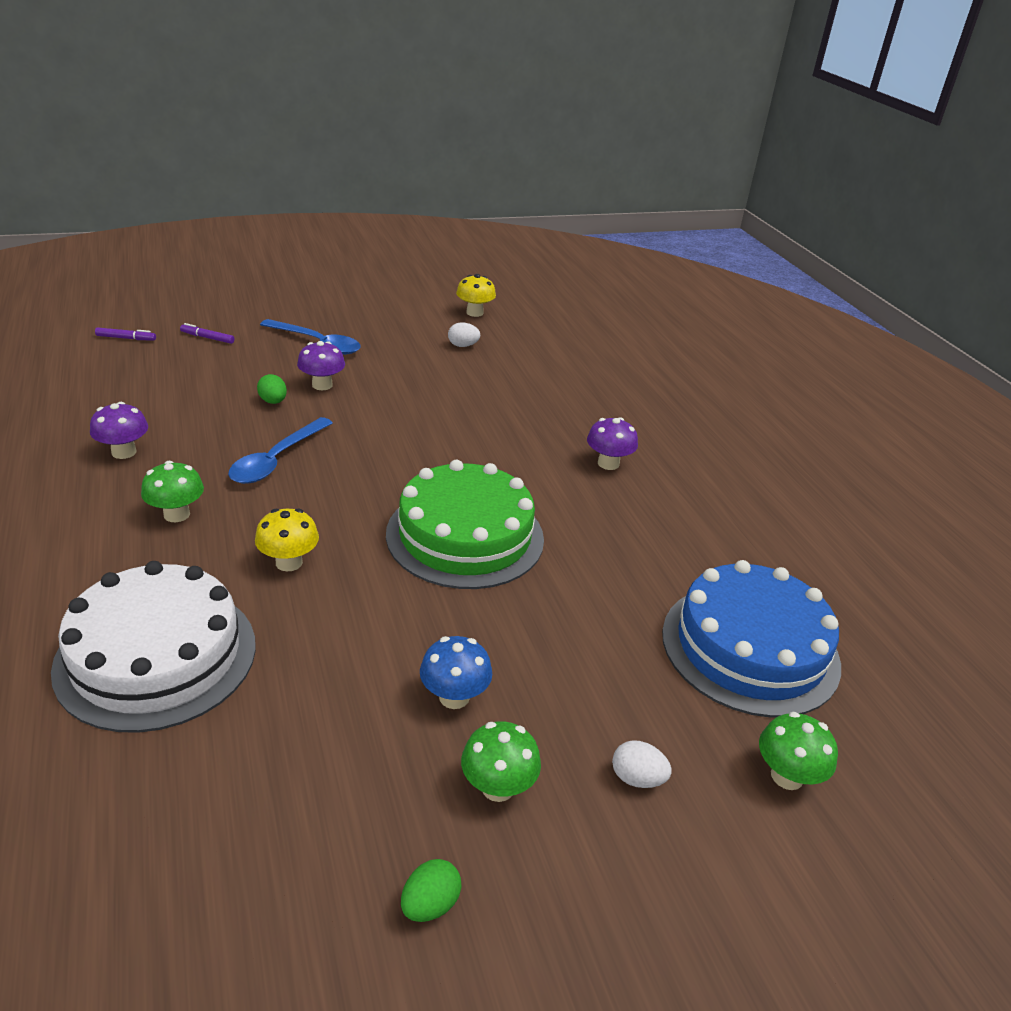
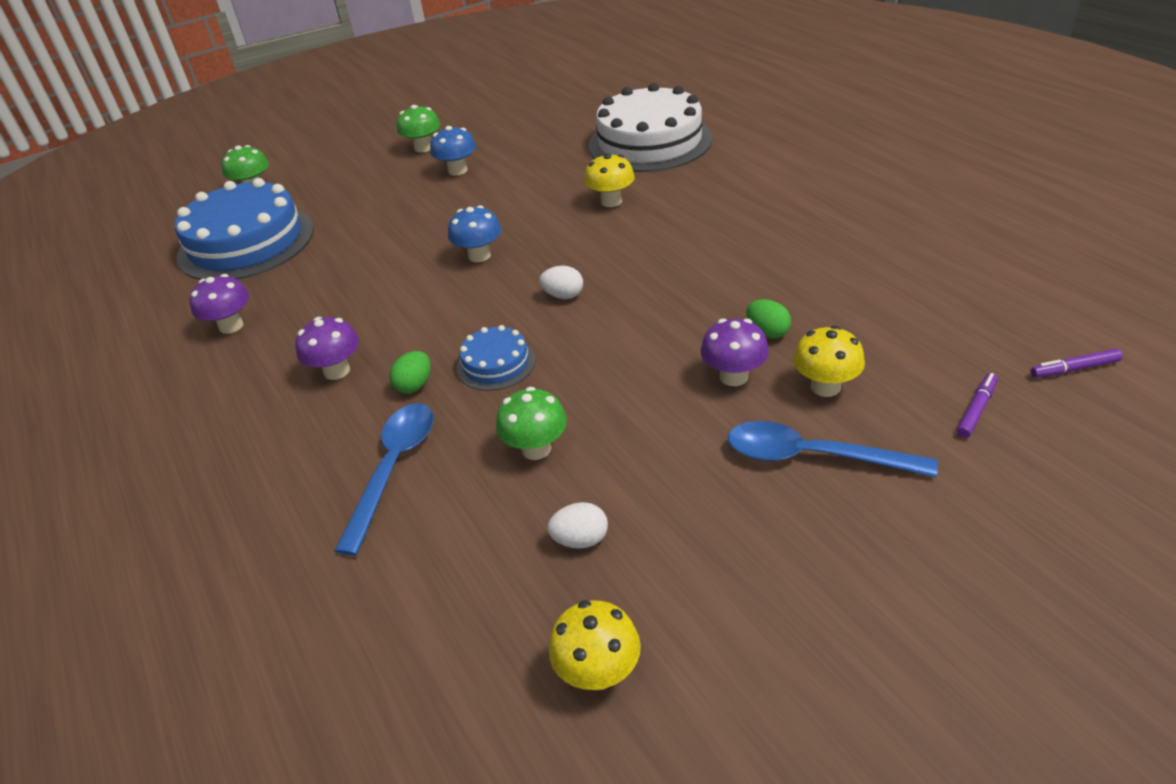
camera: 175 degrees right, 5 degrees up
(124, 452) = (841, 235): purple mushroom -> purple mushroom (231, 326)
(177, 514) = (730, 205): green mushroom -> green mushroom (536, 449)
(207, 338) = (976, 409): purple marker -> purple marker turned 60 degrees counterclockwise
(273, 366) = (825, 387): none -> yellow mushroom
(276, 460) = (695, 269): blue spoon -> blue spoon (393, 469)
(430, 904) = (448, 114): green egg -> green egg (415, 385)
(465, 536) = (479, 256): green cake -> blue mushroom
(480, 435) = (496, 364): none -> blue cake
(637, 778) = (345, 168): white egg -> white egg (563, 296)

